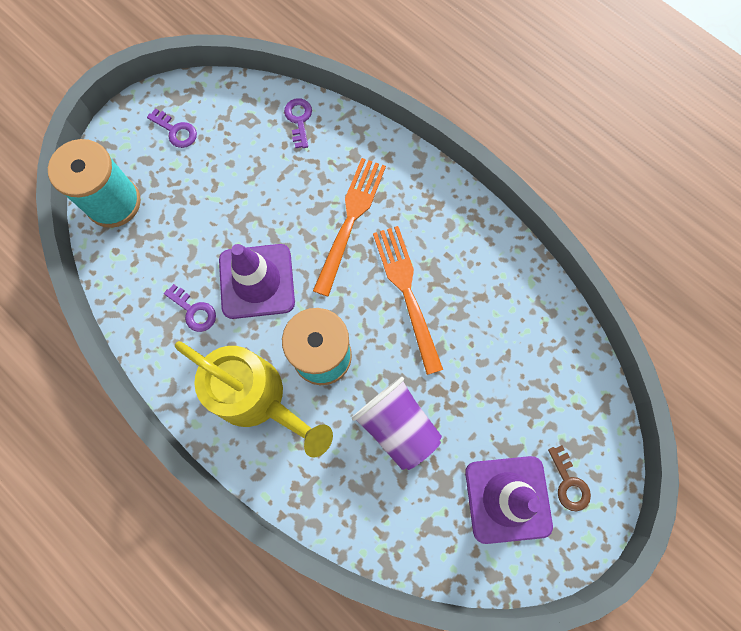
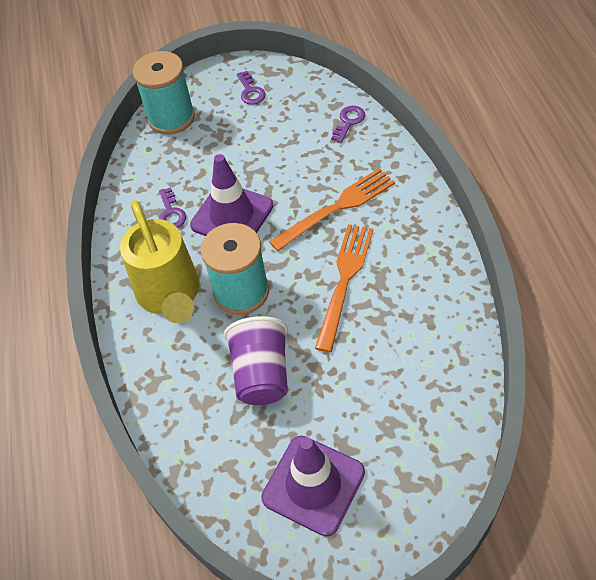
camera: 40 degrees right, 20 degrees down
(569, 483) = (378, 505): brown key -> none

